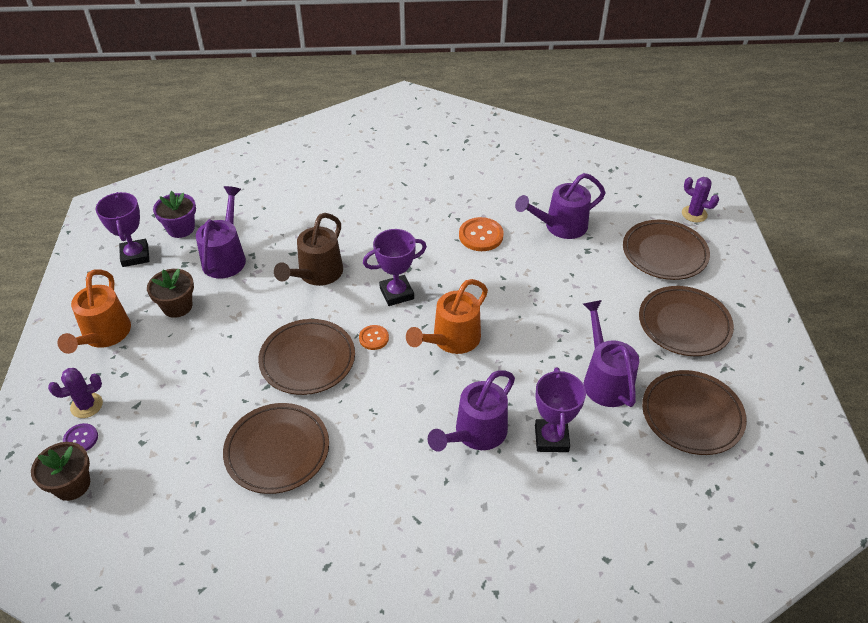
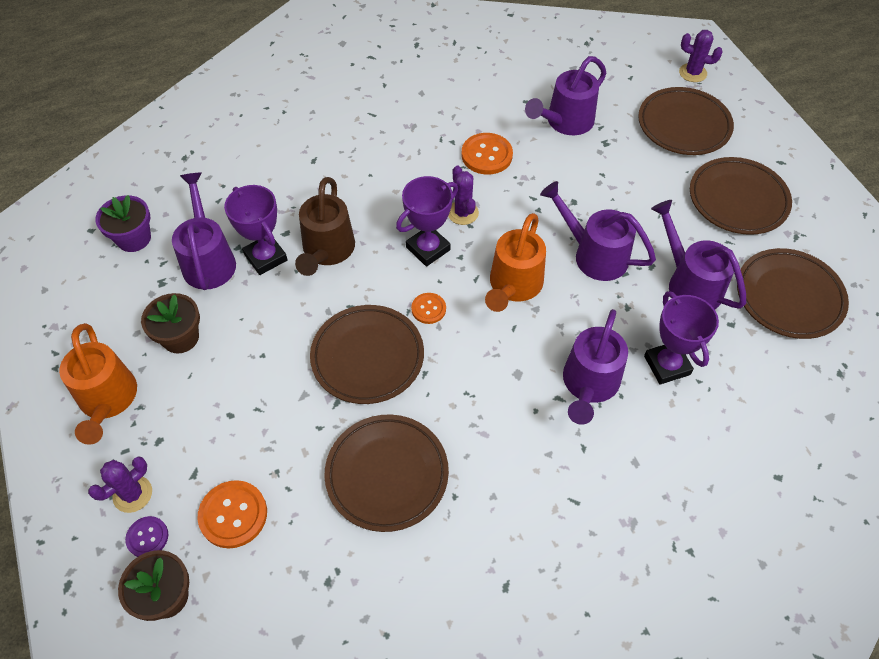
camera: 20 degrees left, 10 degrees up
(135, 256) = (94, 289): purple trophy -> purple trophy (265, 257)
(149, 443) = (233, 515): none -> orange button
(438, 274) = (462, 213): none -> purple cactus
(532, 334) = (593, 254): none -> purple watering can

